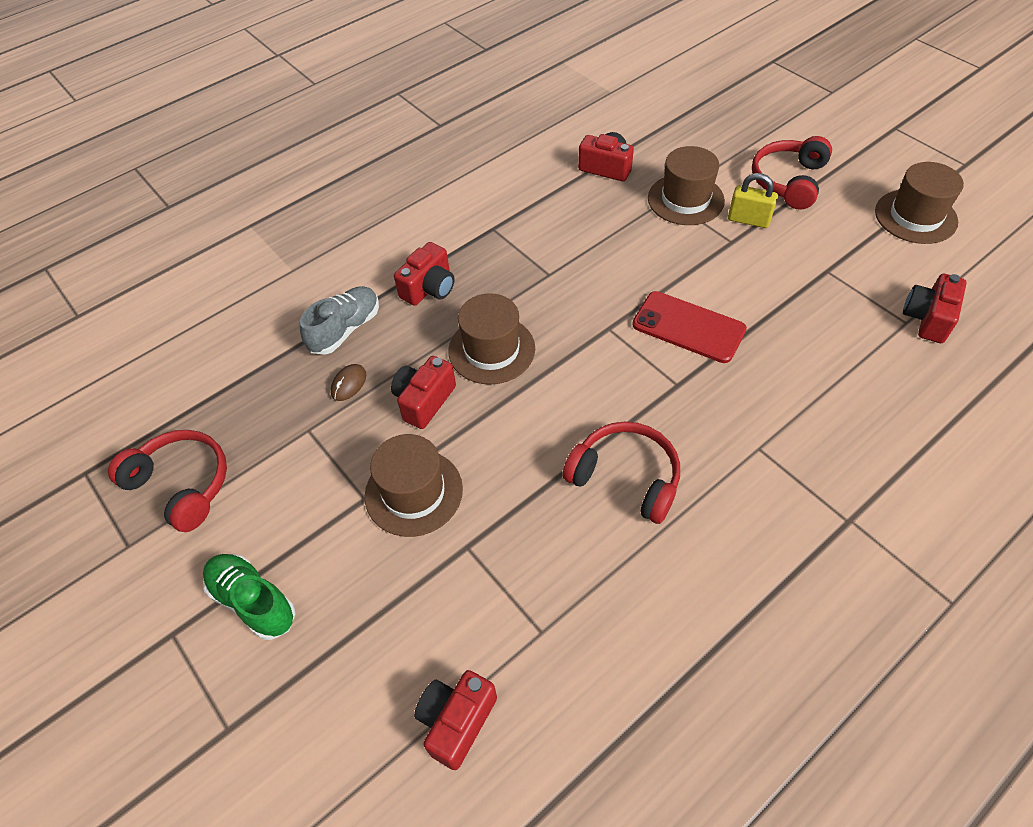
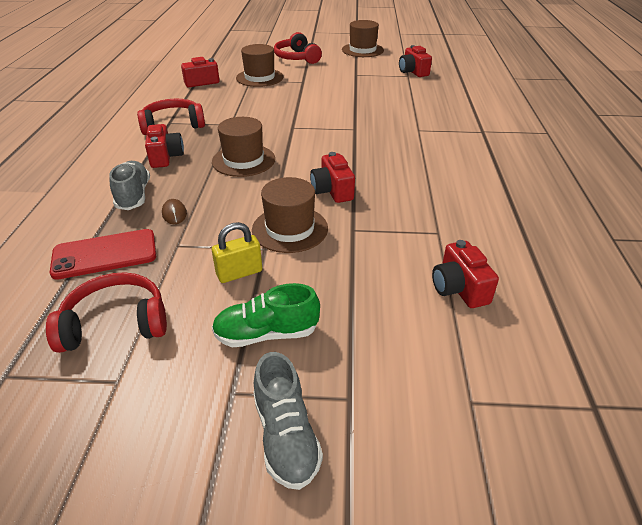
camera: 50 degrees left, 15 degrees down
(155, 711) = (286, 436): none -> grey shoe
(424, 401) = (236, 195): red camera -> red camera (332, 191)
(625, 477) = (384, 165): red headphones -> red headphones (173, 125)
(688, 327) = (328, 111): red phone -> red phone (105, 254)
(748, 220) = (299, 73): yellow padlock -> yellow padlock (239, 273)

